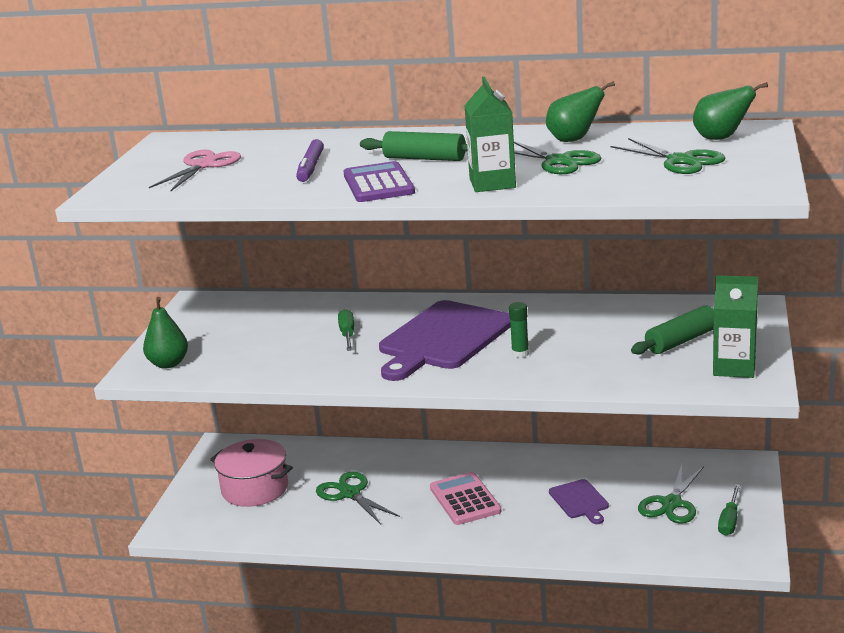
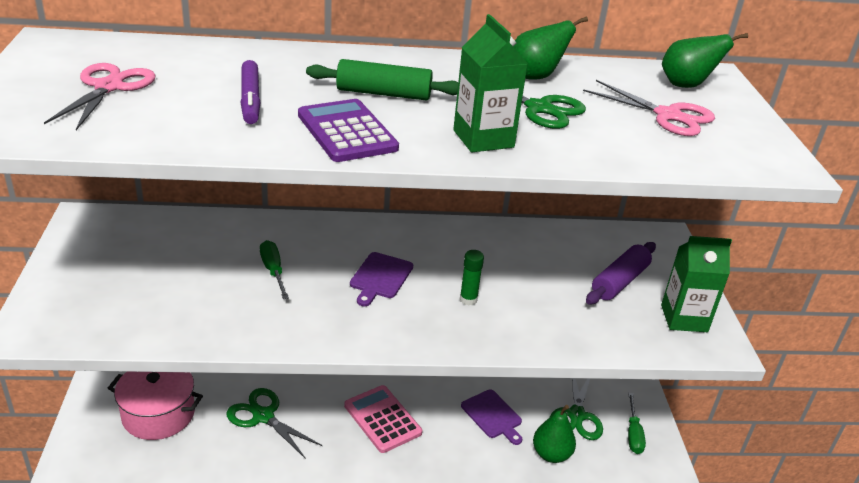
camera: 20 degrees left, 10 degrees up
(168, 364) = (67, 316): green pear -> green pear (551, 454)
(443, 339) = (380, 277): purple cutting board -> purple cutting board, size x0.48
(681, 161) = (668, 116): green scissors -> pink scissors
(681, 341) = (619, 281): green rolling pin -> purple rolling pin

